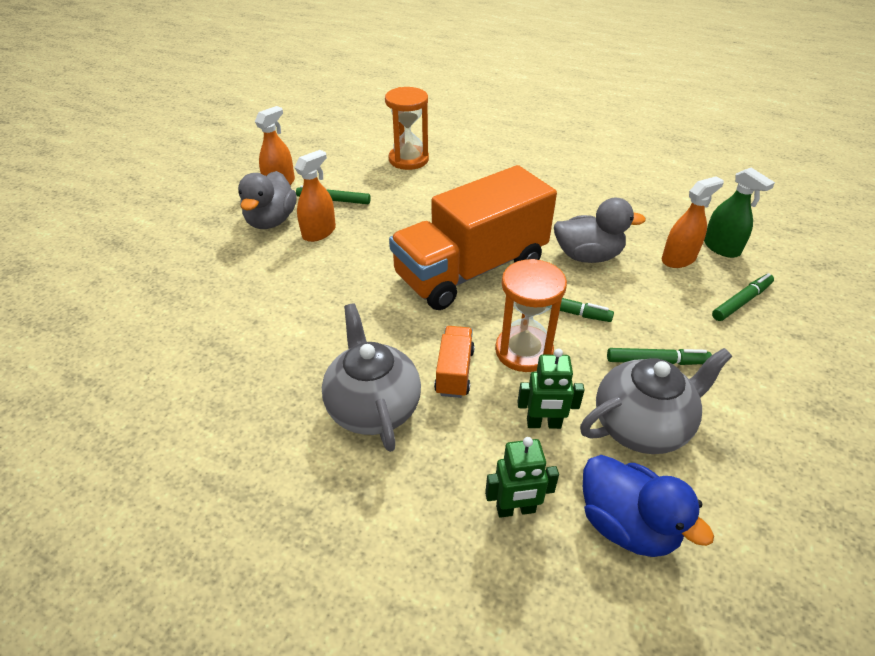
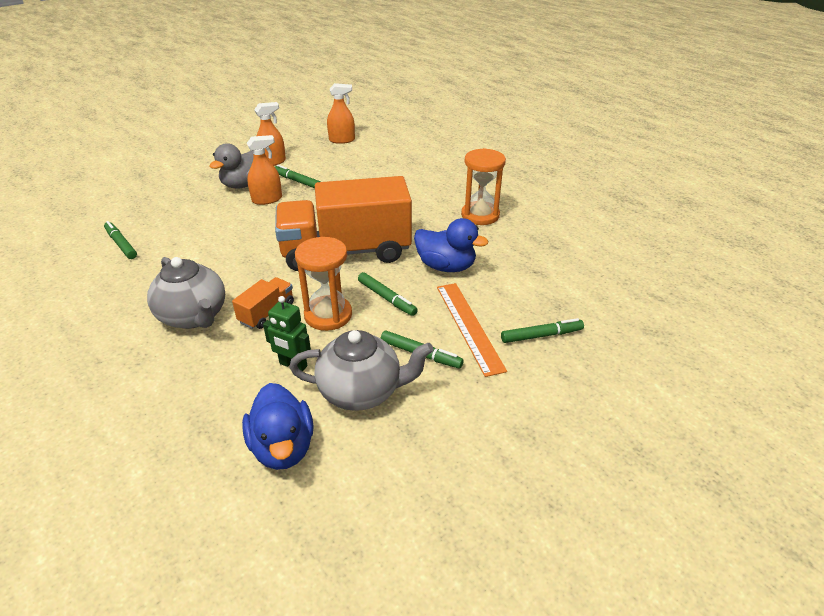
camera: 25 degrees right, 5 degrees down
(182, 344) = (121, 244): none -> green marker
(373, 407) = (194, 316): grey teapot -> grey teapot turned 135 degrees clockwise
(408, 159) = (378, 166): orange hourglass -> orange hourglass (480, 215)
(515, 509) = (220, 408): green robot -> none
(588, 256) = (446, 266): grey duck -> blue duck
(671, 314) = (469, 326): none -> orange ruler
(678, 259) = (520, 289): orange spray bottle -> orange spray bottle (342, 140)
(721, 247) = (569, 291): green spray bottle -> none

